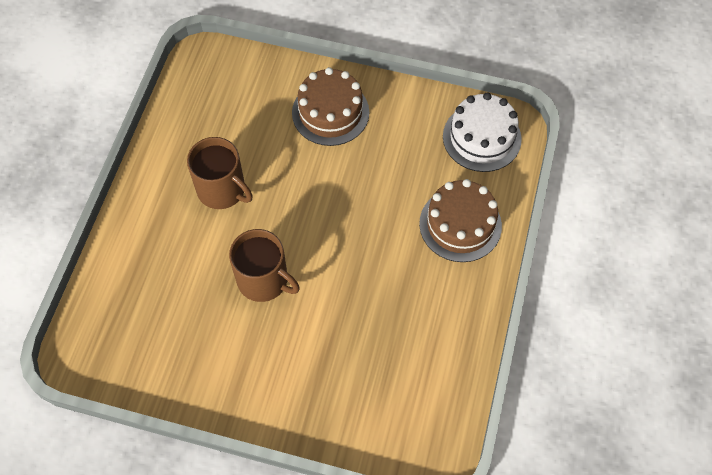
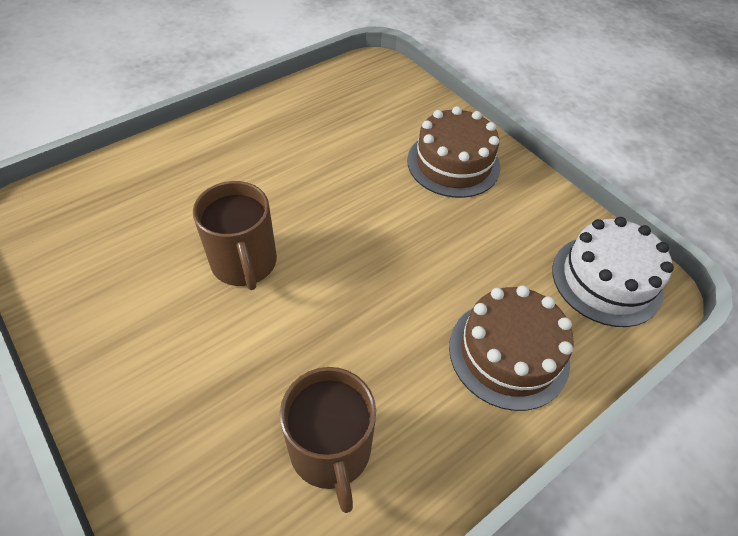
camera: 35 degrees right, 10 degrees down
(222, 190) = (289, 164): brown mug -> brown mug (330, 450)

